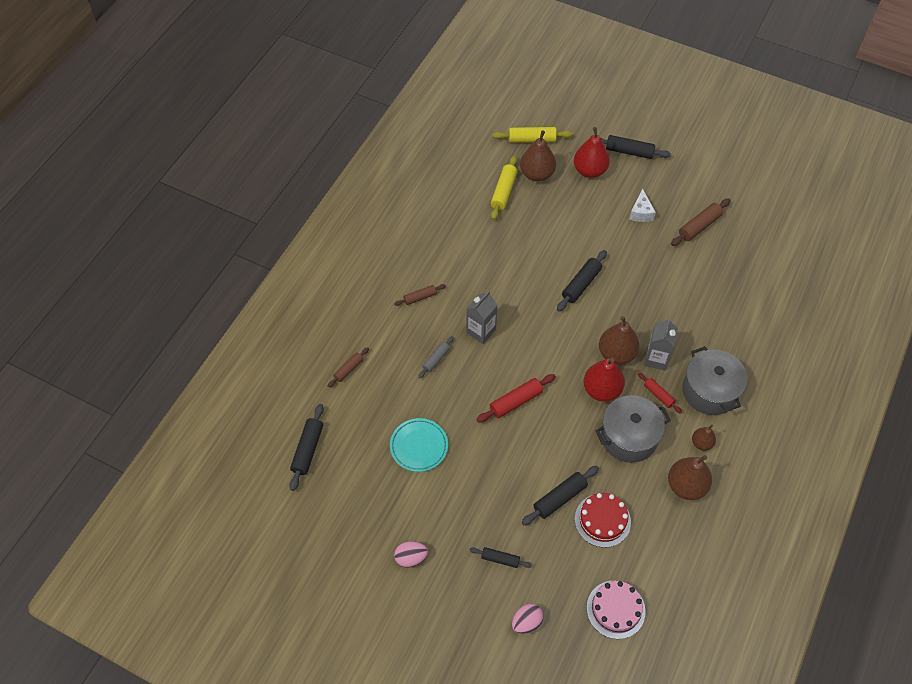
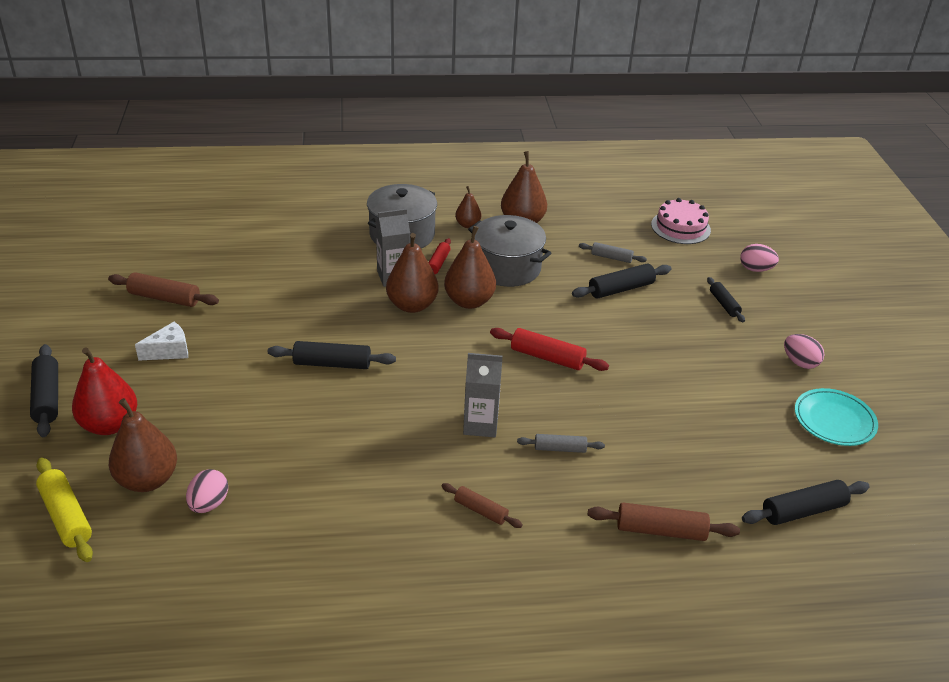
camera: 125 degrees left, 20 degrees down
(348, 369) = (661, 530): brown rolling pin -> brown rolling pin, size x1.59
(419, 446) = (684, 411): turquoise plate -> turquoise plate (834, 420)
(503, 191) = (209, 504): yellow rolling pin -> pink egg
(560, 498) = (620, 289): black rolling pin -> black rolling pin turned 45 degrees counterclockwise
(601, 390) = (469, 301): red pear -> brown pear
(602, 520) = (611, 257): red cake -> grey rolling pin

